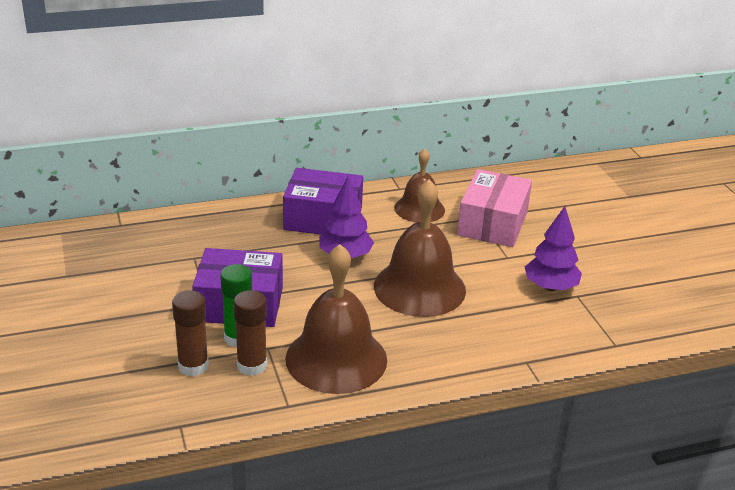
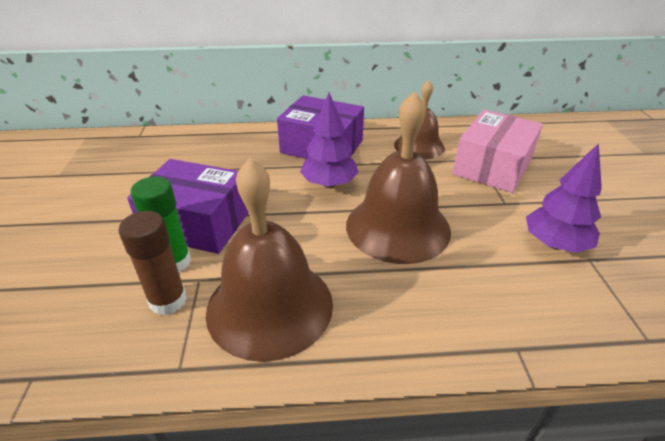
camera: 15 degrees right, 5 degrees up
(193, 366) = (104, 291): brown glue stick -> none

